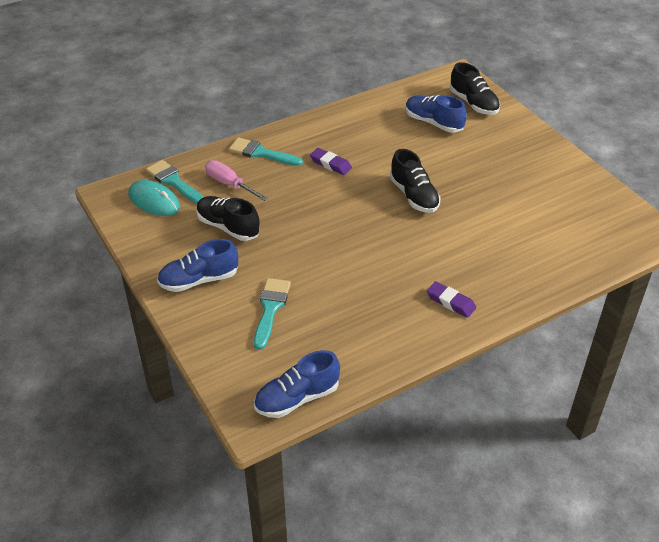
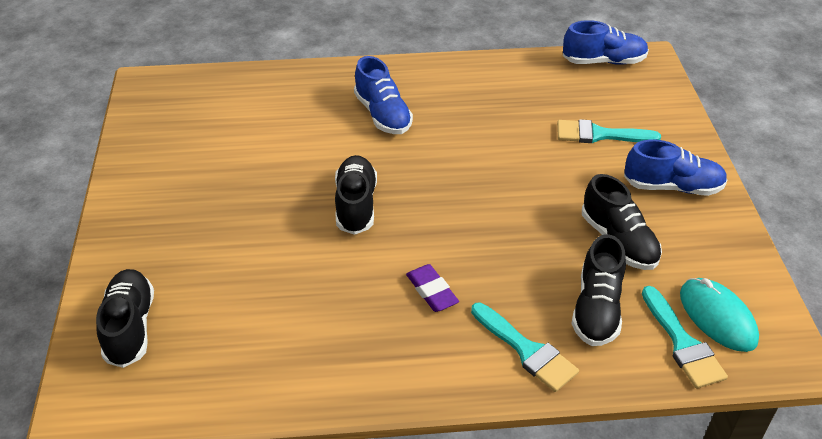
camera: 155 degrees left, 0 degrees up
(229, 184) = (596, 309): pink screwdriver -> black shoe
(270, 309) = (599, 134): turquoise brush -> turquoise brush turned 60 degrees clockwise
(433, 123) = (226, 311): blue shoe -> blue shoe (382, 114)
(451, 302) = (412, 88): purple eraser -> none

